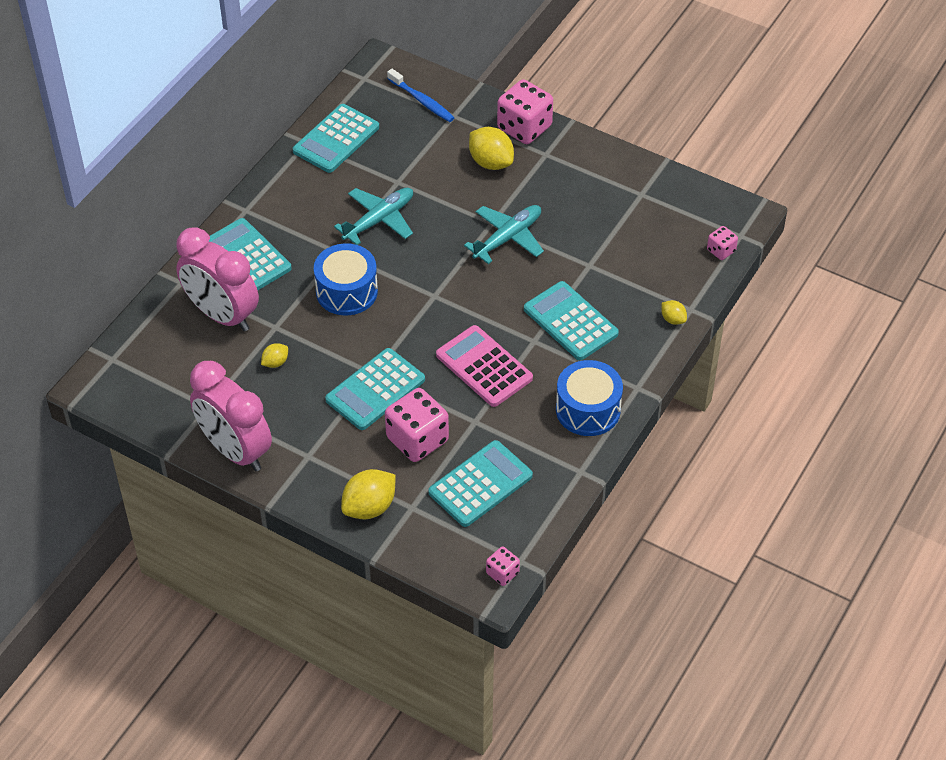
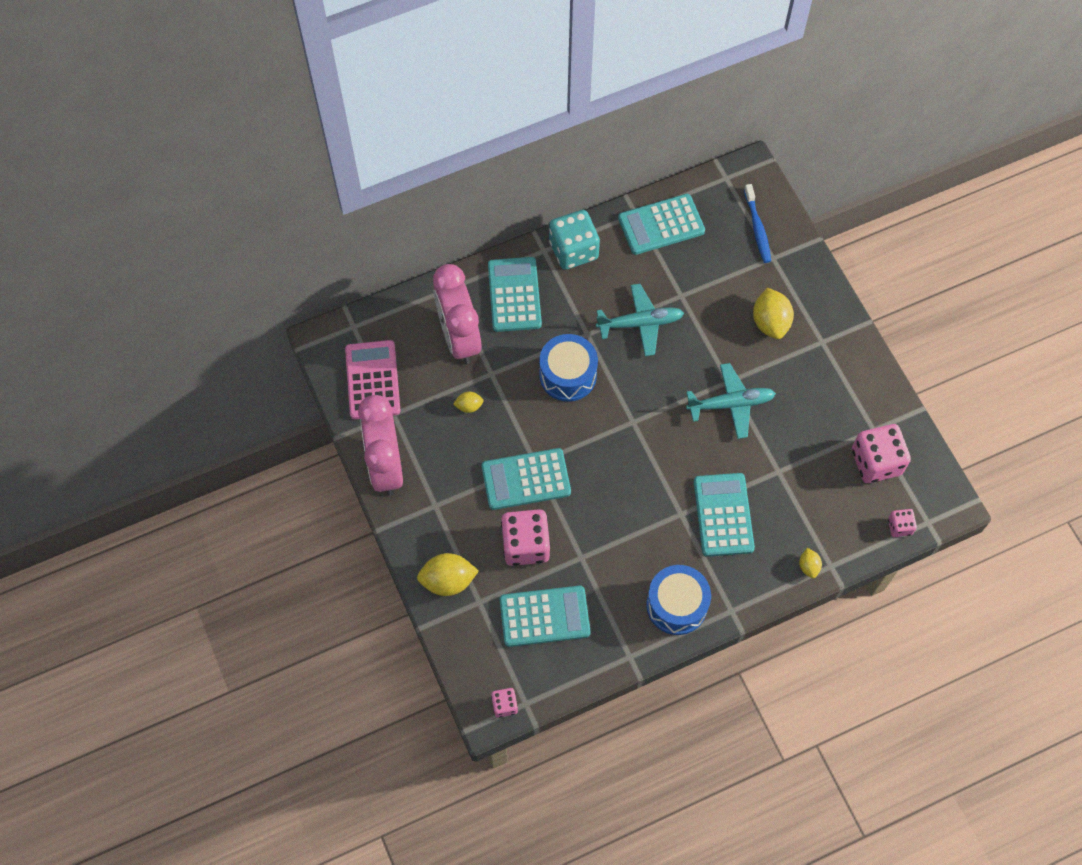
camera: 35 degrees right, 15 degrees up
(273, 196) = (573, 250): none -> turquoise dice
(484, 367) = (624, 512): pink calculator -> pink calculator (372, 380)
(524, 128) = (823, 305): pink dice -> pink dice (876, 462)

